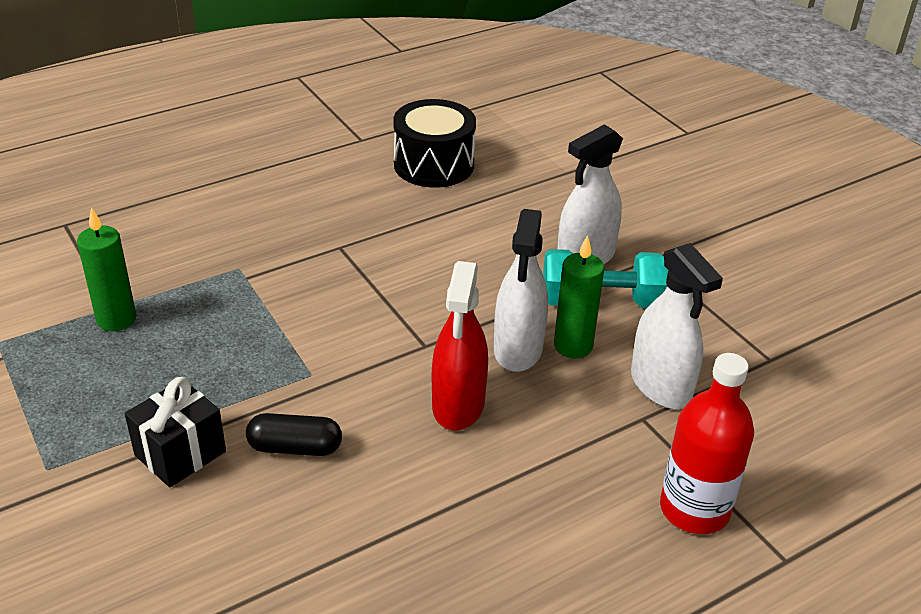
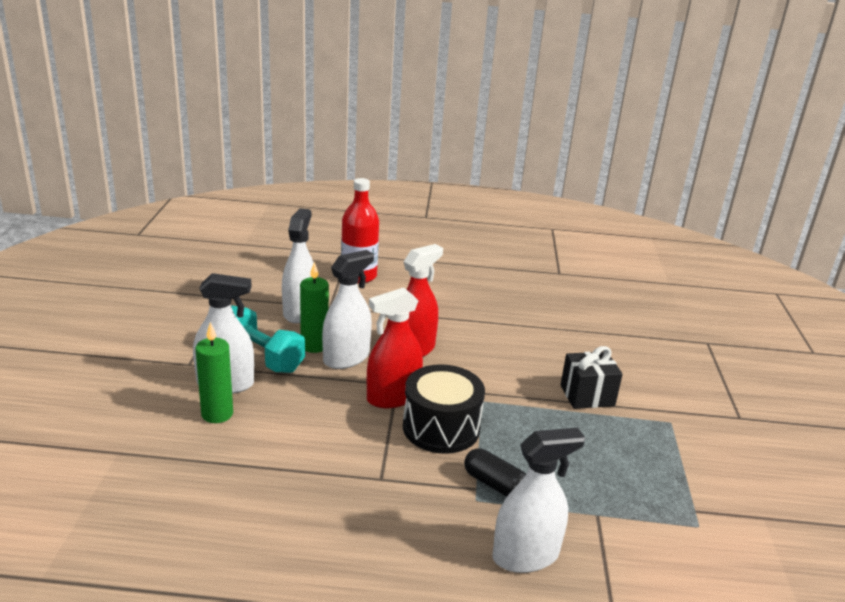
camera: 145 degrees left, 10 degrees down
(116, 319) = (597, 500): green candle -> green candle (217, 414)
(166, 245) = (525, 555): none -> white spray bottle
(295, 448) = (520, 371): black capsule -> black capsule (495, 484)
(412, 327) = (393, 397): none -> red spray bottle
(434, 165) = (208, 521): black drum -> black drum (441, 427)

